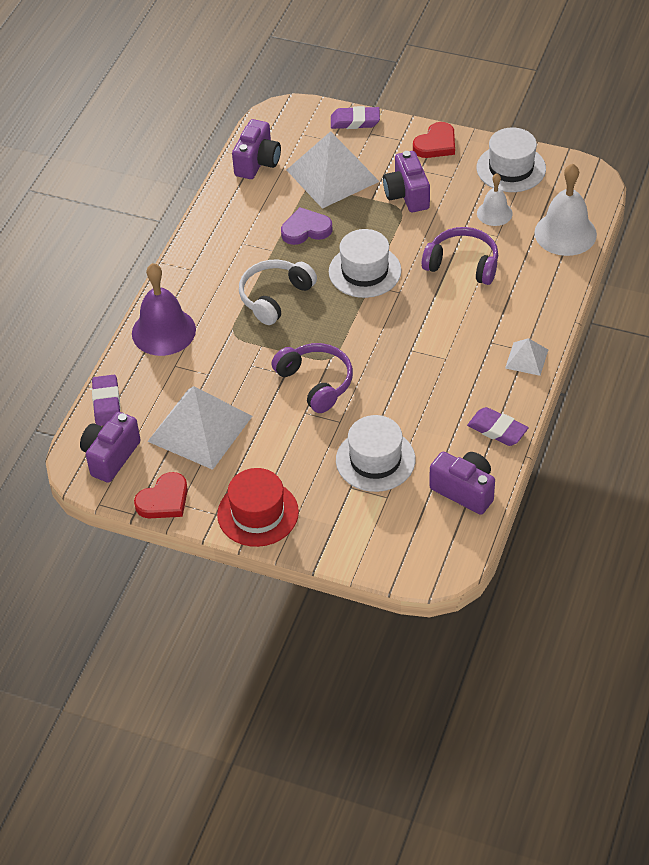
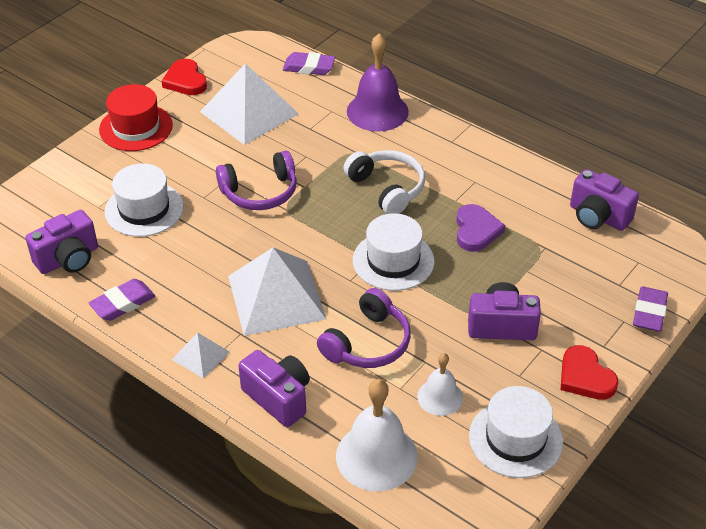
camera: 105 degrees right, 5 degrees down
(111, 456) = (249, 61): purple camera -> purple camera (278, 398)
(332, 175) = (557, 271): white pyramid -> white pyramid (276, 297)

